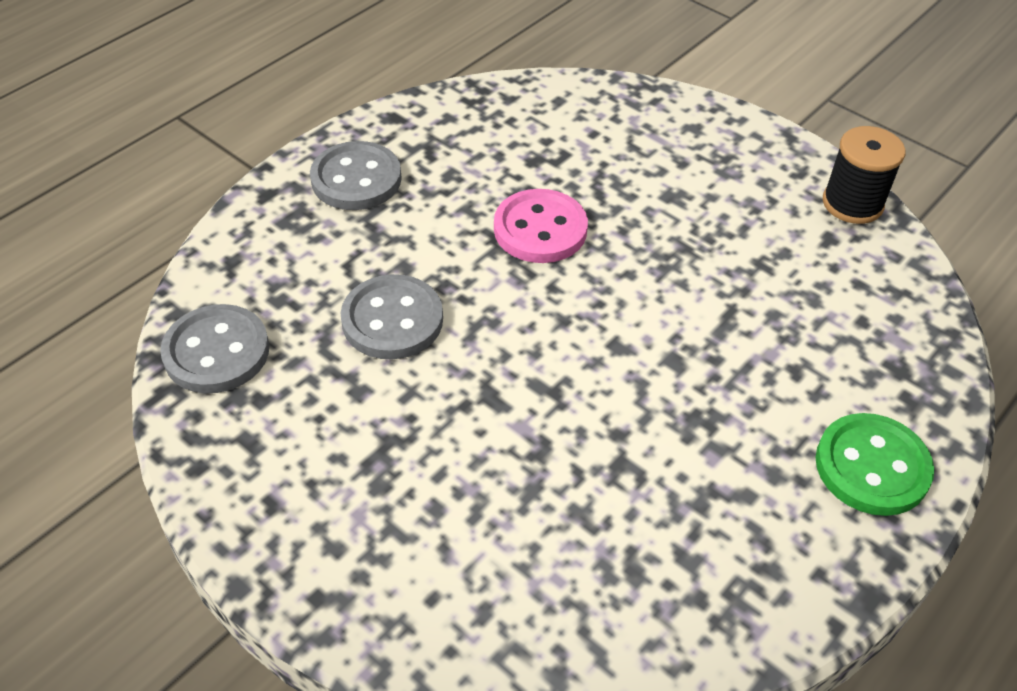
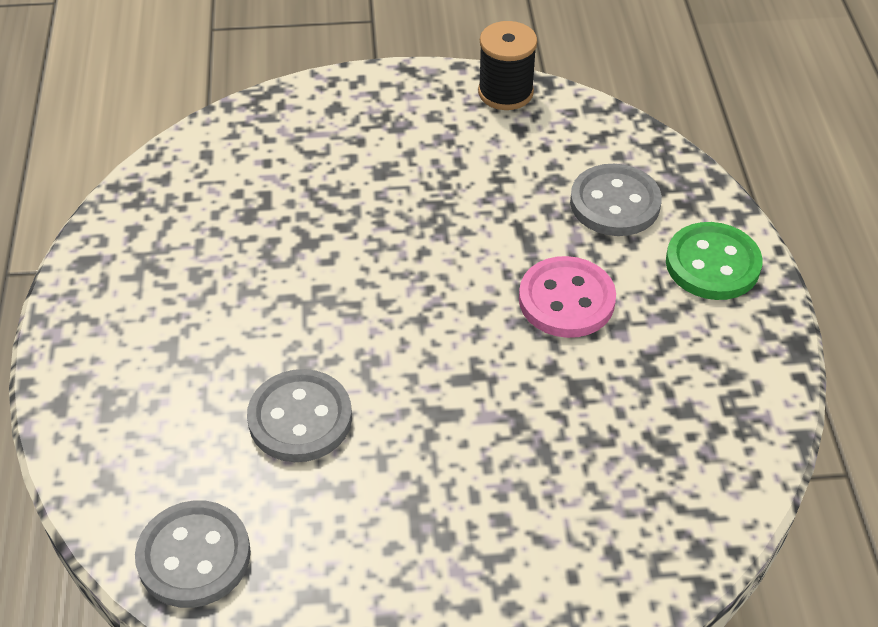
camera: 45 degrees left, 0 degrees up
(356, 179) = (123, 334): grey button -> grey button (615, 203)
(540, 229) = (321, 266): pink button -> pink button (566, 300)

